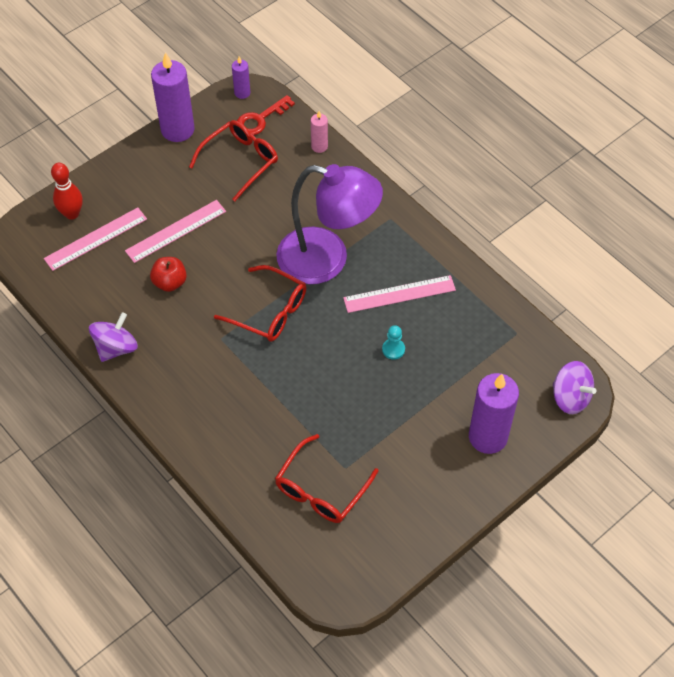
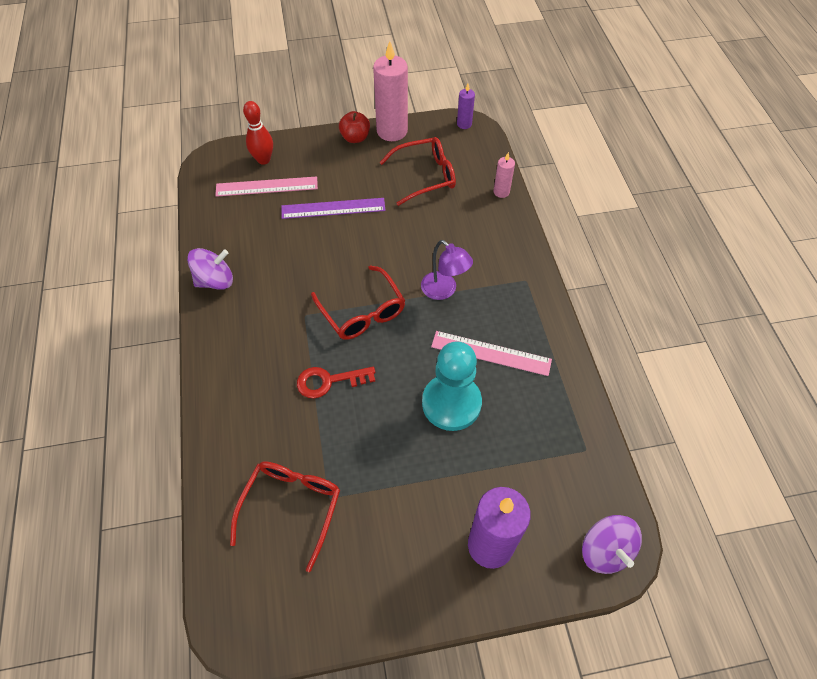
camera: 30 degrees right, 0 degrees up
(170, 282) = (297, 247): red apple -> red apple (355, 138)
(176, 231) = (333, 208): pink ruler -> purple ruler
(177, 130) = (392, 131): purple candle -> pink candle
(260, 119) = (465, 150): red key -> red key (329, 381)
(321, 489) = (291, 507): red glasses -> red glasses turned 135 degrees clockwise
(327, 260) = (444, 290): purple lamp -> purple lamp, size x0.49
(393, 349) = (451, 403): turquoise pawn -> turquoise pawn, size x2.39

